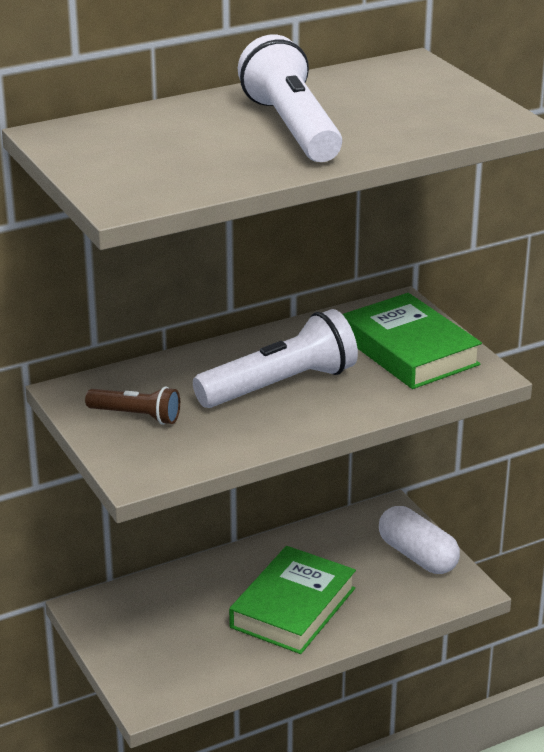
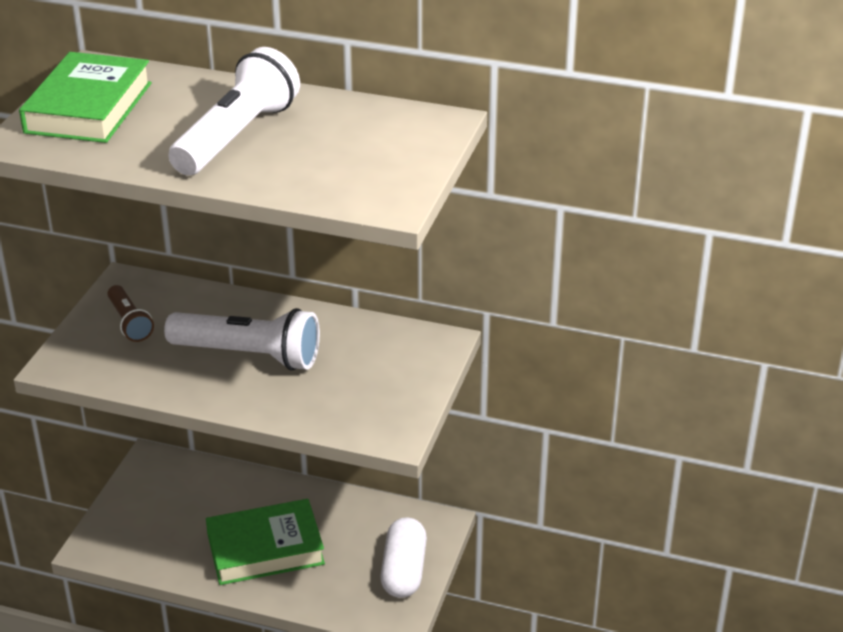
camera: 45 degrees right, 5 degrees up
(409, 350) = (379, 382): green book -> green book (89, 108)

